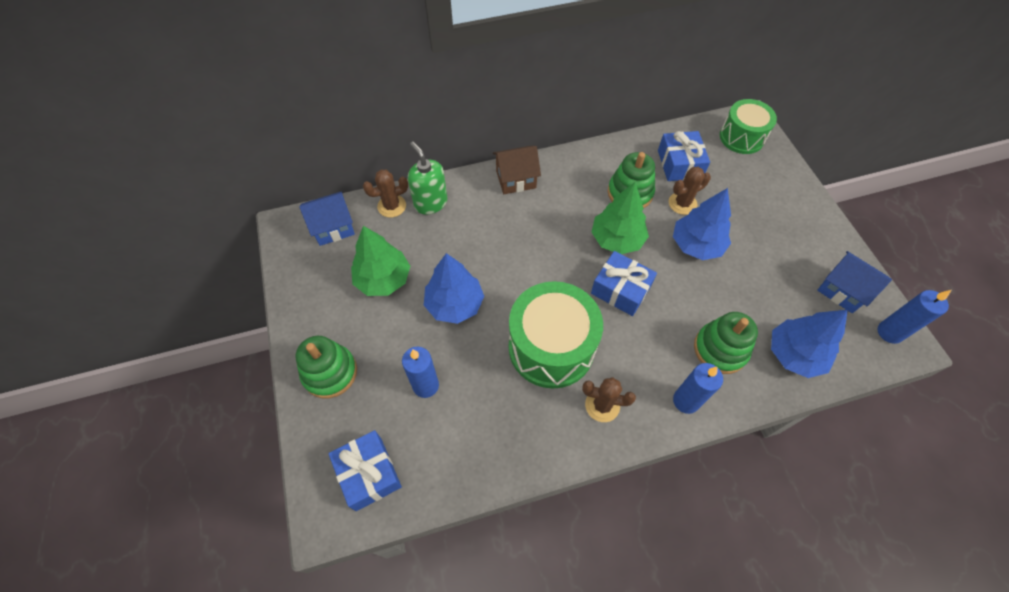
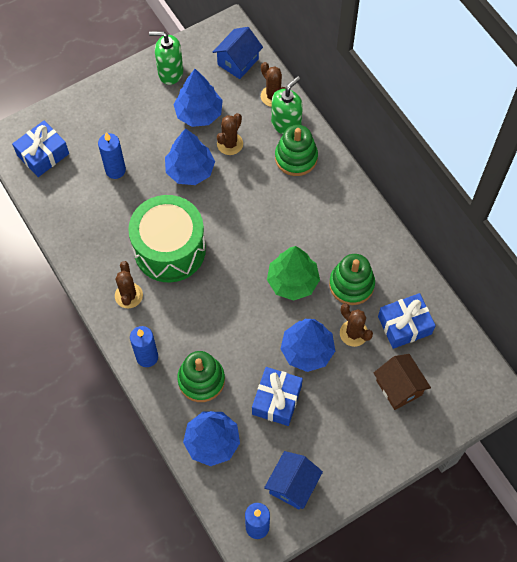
camera: 75 degrees right, 5 degrees up
(314, 296) = (170, 72): none -> green soap dispenser
(330, 372) = (110, 105): green stacking toy -> green stacking toy (296, 158)
(333, 227) = (238, 62): blue house -> blue house turned 75 degrees clockwise
(383, 279) = (199, 113): green tree -> blue tree
(435, 258) = (230, 144): none -> brown cactus
(516, 179) = (335, 184): brown house -> brown house (399, 387)
(620, 290) = (239, 293): blue gift -> blue gift (277, 400)
(741, 137) = (464, 383): green drum -> none

